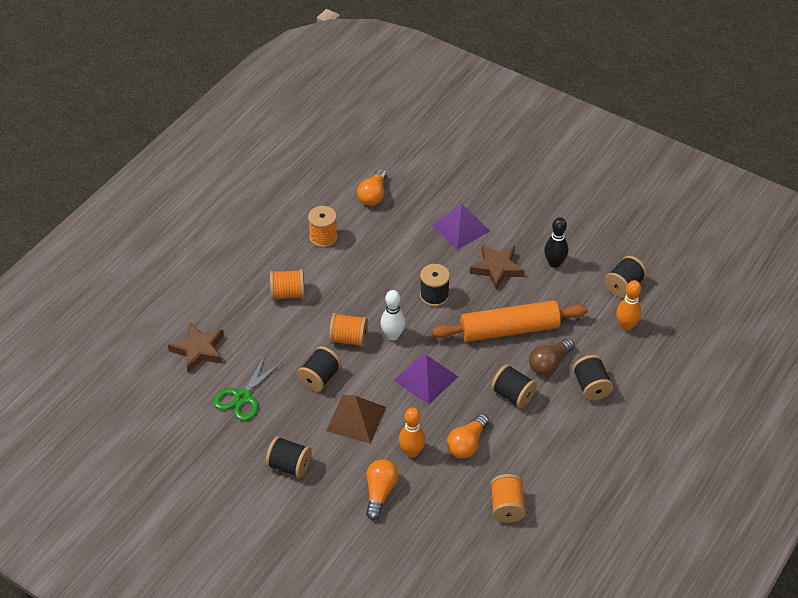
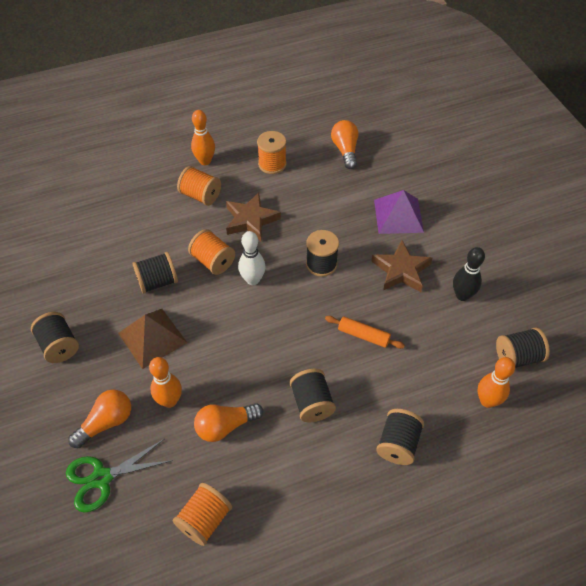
camera: 35 degrees right, 5 degrees up
(198, 350) = (89, 204): brown star -> brown star (251, 220)
(243, 397) = (83, 262): green scissors -> green scissors (102, 478)
(263, 263) = (205, 161): none -> orange bowling pin
(373, 195) = (345, 150): orange light bulb -> orange light bulb turned 120 degrees clockwise
(426, 378) = (246, 337): purple pyramid -> none
(509, 330) = (363, 335): orange rolling pin -> orange rolling pin, size x0.47
(549, 363) = (374, 393): brown light bulb -> none

